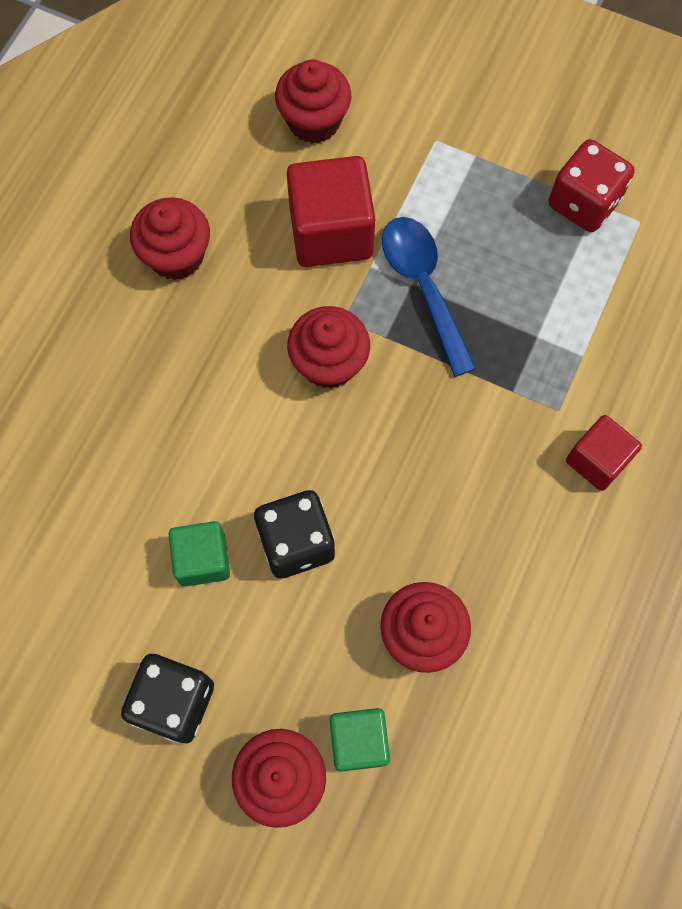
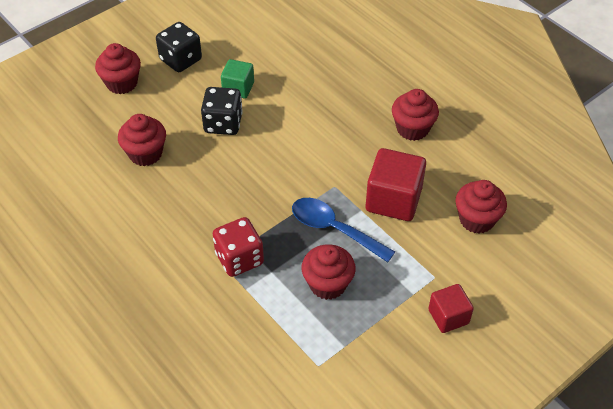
camera: 115 degrees right, 20 degrees down
(329, 363) = (311, 170): red cupcake -> red cupcake (327, 284)
(358, 741) = (116, 113): green cube -> none
(423, 287) = (334, 229): blue spoon -> blue spoon turned 150 degrees counterclockwise
(583, 203) = (348, 338): red dice -> red dice (239, 259)
(597, 460) = (180, 266): red cube -> red cube (448, 316)

